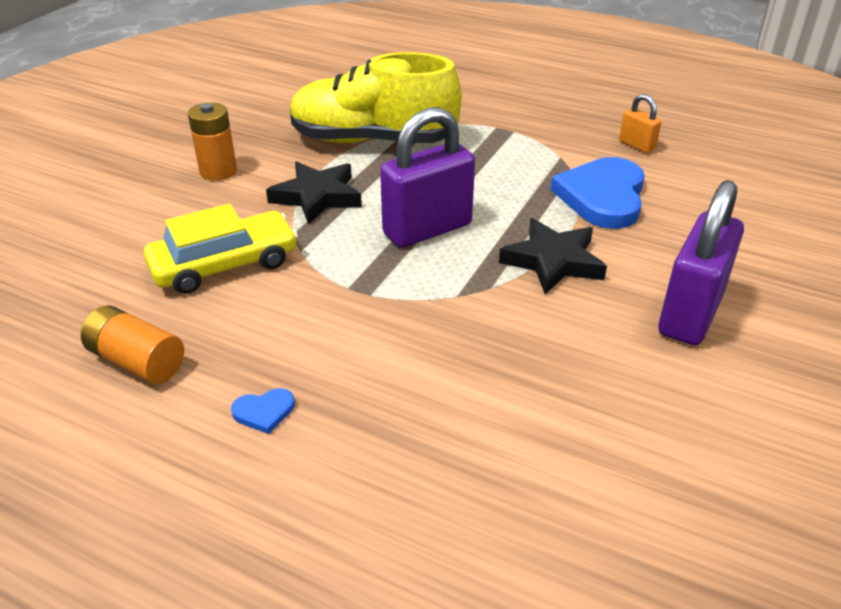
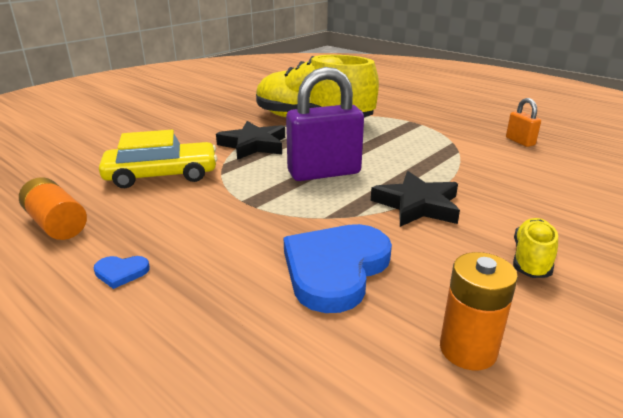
camera: 15 degrees right, 10 degrees down
(218, 171) = (195, 125): orange battery -> orange battery (468, 349)
(602, 197) = (478, 169): blue heart -> blue heart (335, 269)
(690, 314) = (531, 260): purple padlock -> yellow shoe

